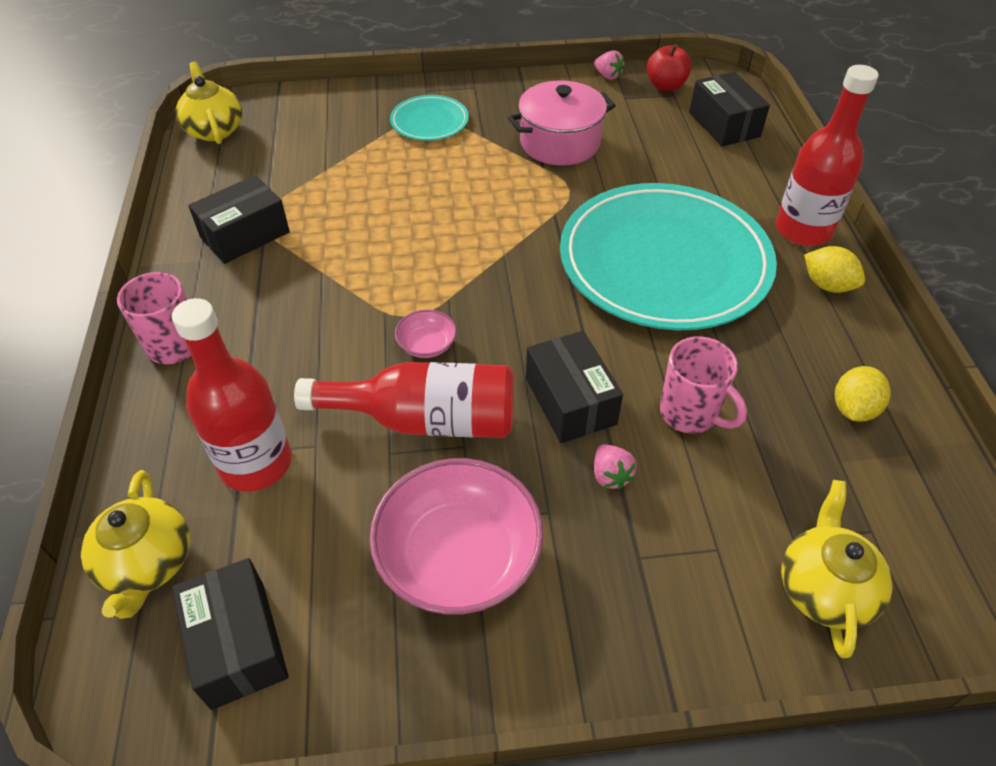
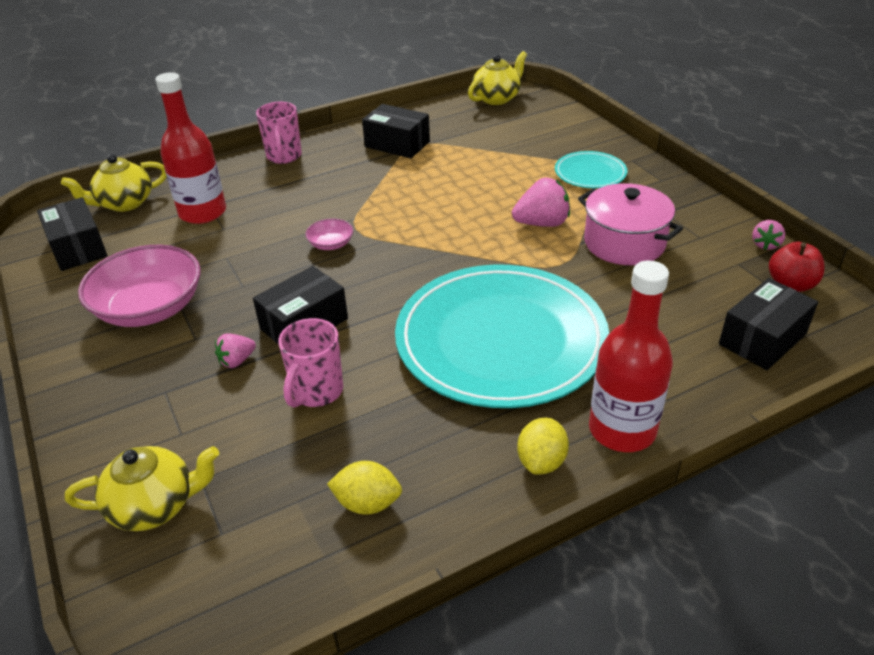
camera: 70 degrees right, 10 degrees down
(238, 644) = (78, 248): black box -> black box turned 75 degrees counterclockwise
(426, 420) = (260, 263): red bottle -> none
(495, 179) = (542, 223): none -> pink strawberry

